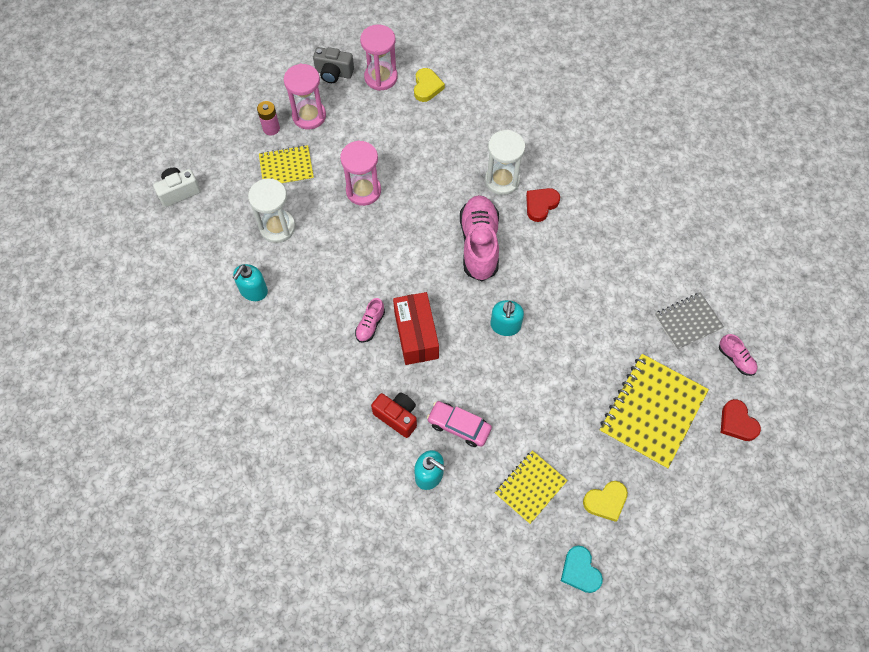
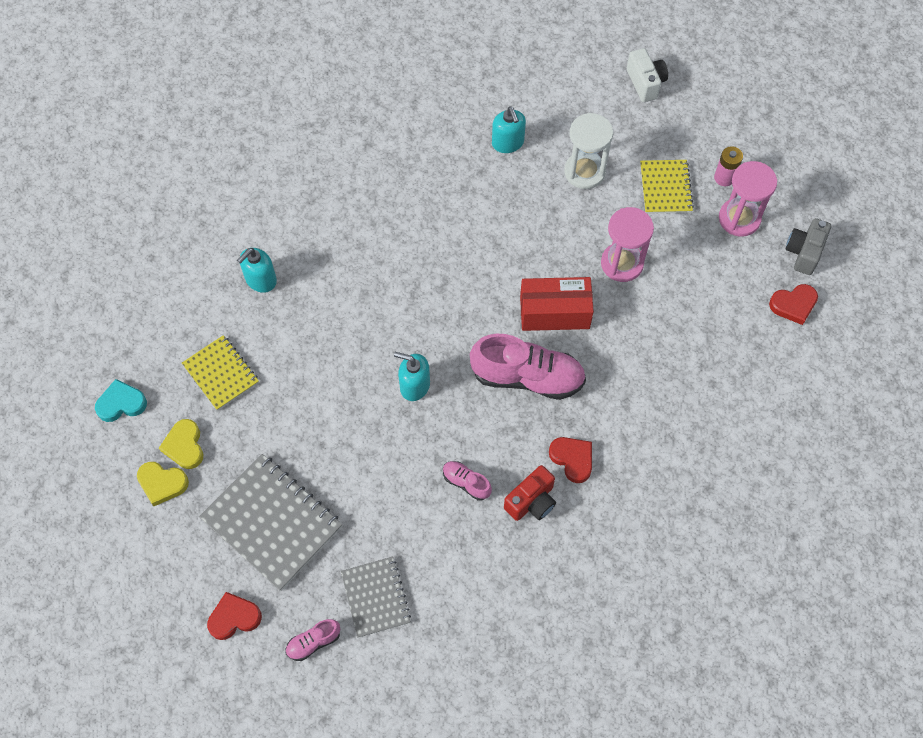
camera: 100 degrees right, 0 degrees up
(253, 291) = (508, 143): turquoise soap dispenser -> turquoise soap dispenser turned 150 degrees counterclockwise
(370, 325) = (444, 248): pink shoe -> pink shoe (466, 483)
(381, 77) = (793, 305): pink hourglass -> red heart
(397, 416) = (331, 259): red camera -> red camera (531, 501)
(416, 335) = (422, 291): red box -> red box (554, 312)
(427, 87) = (773, 357): yellow heart -> yellow heart (162, 483)
(459, 426) = (306, 316): pink car -> none
(502, 180) = (616, 420): white hourglass -> none
(652, 411) = (272, 522): yellow notebook -> grey notebook

